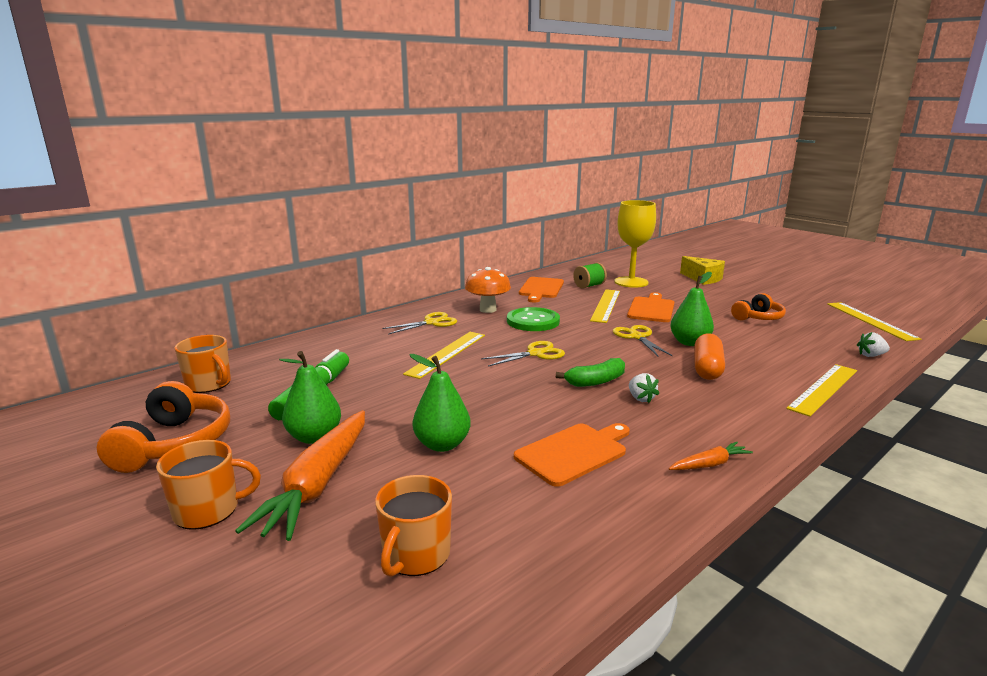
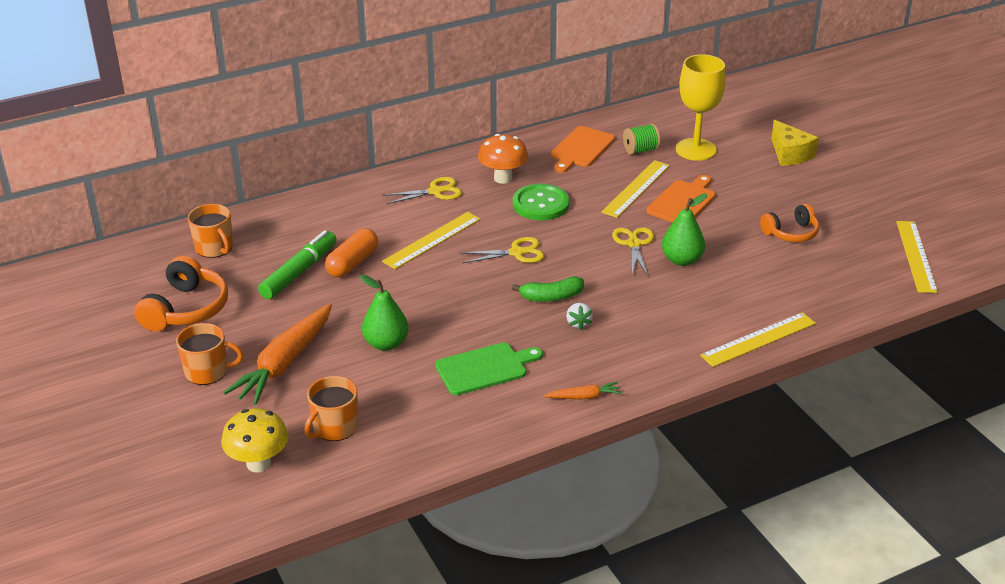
camera: 15 degrees right, 15 degrees up
(309, 636) = (258, 463): none -> yellow mushroom
(314, 437) = (290, 320): green pear -> none
(574, 452) = (485, 368): orange cutting board -> green cutting board
(707, 368) = (669, 297): orange capsule -> orange capsule (352, 263)
(871, 355) = (854, 306): white strawberry -> none

